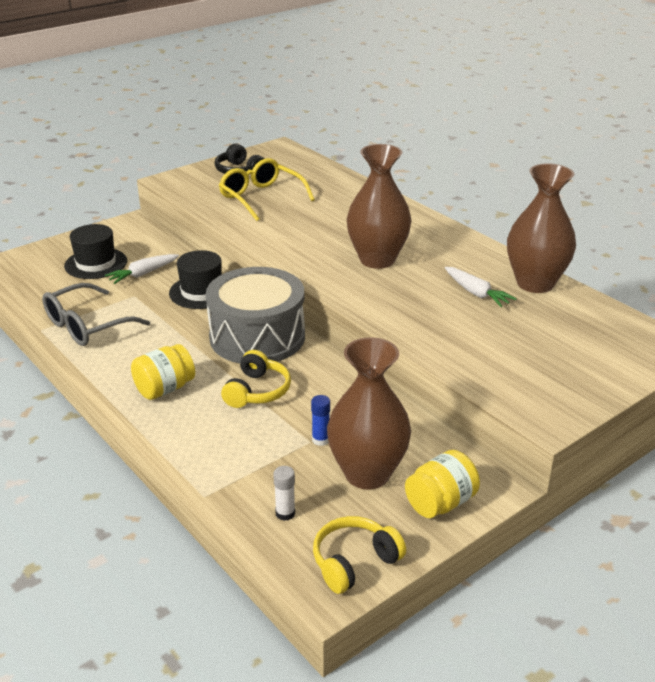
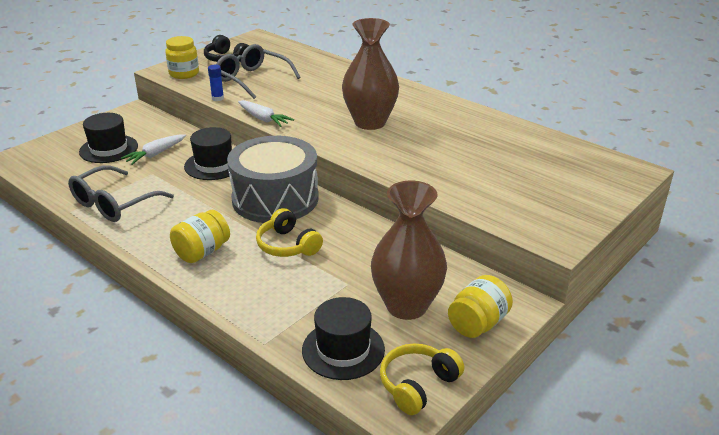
camera: 10 degrees left, 0 degrees up
(189, 185) = (184, 74): none -> yellow jar
(257, 391) = (288, 245): yellow headphones -> yellow headphones turned 135 degrees clockwise
(261, 197) = (252, 79): yellow glasses -> grey glasses
(285, 513) = (343, 349): white glue stick -> black hat
(321, 440) = (357, 281): blue glue stick -> blue glue stick (217, 98)
(476, 293) = (463, 143): white carrot -> white carrot (263, 119)
(535, 283) = (509, 130): brown vase -> none

